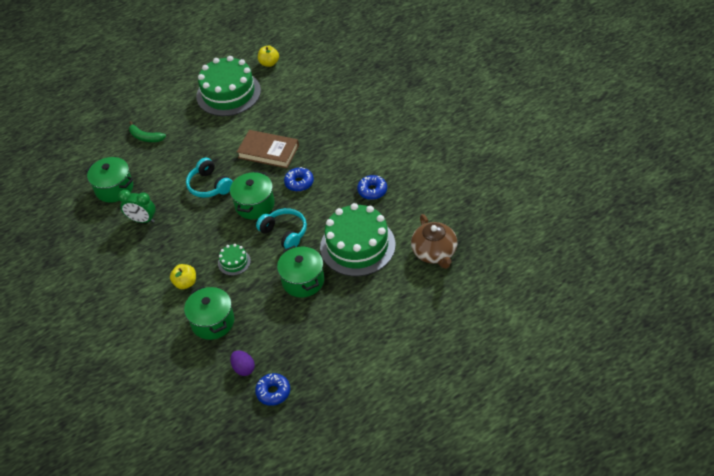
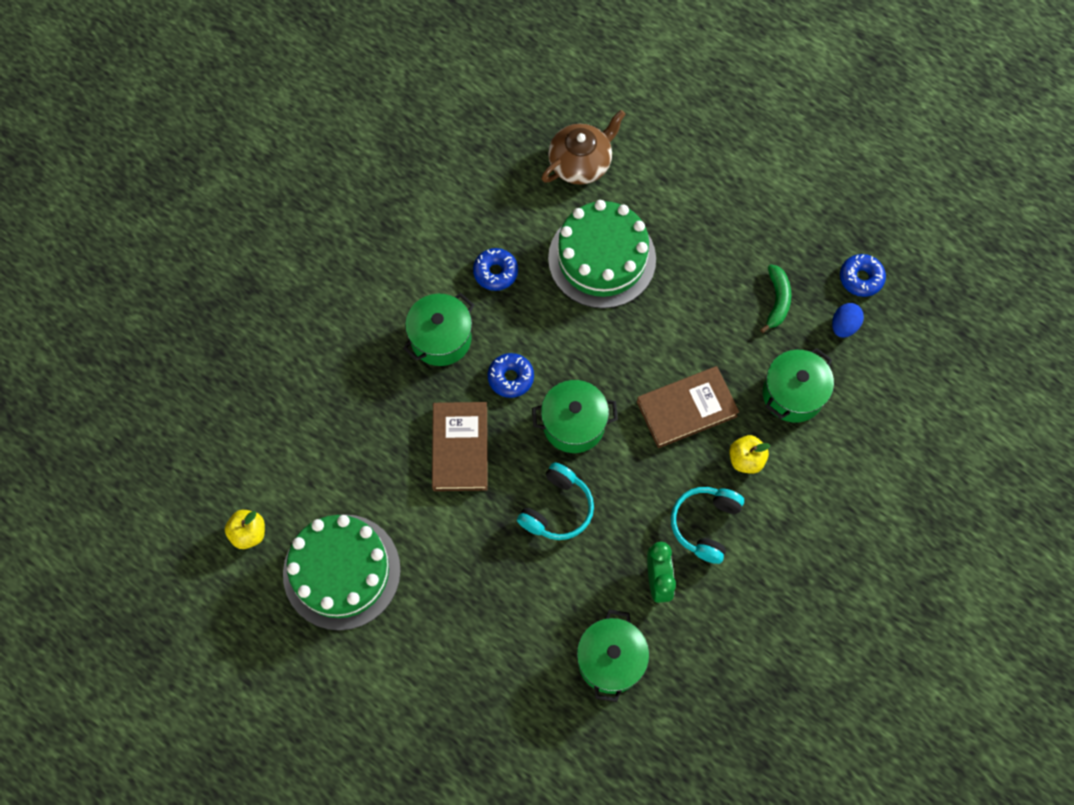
camera: 115 degrees left, 20 degrees up
(145, 137) = (483, 667): green banana -> green banana (777, 300)
(234, 262) = (686, 409): green cake -> brown book
(244, 368) = (844, 326): purple egg -> blue egg
(285, 233) = (611, 361): turquoise headphones -> turquoise headphones (705, 524)
(303, 281) = (684, 306): green pot -> green pot (441, 338)

